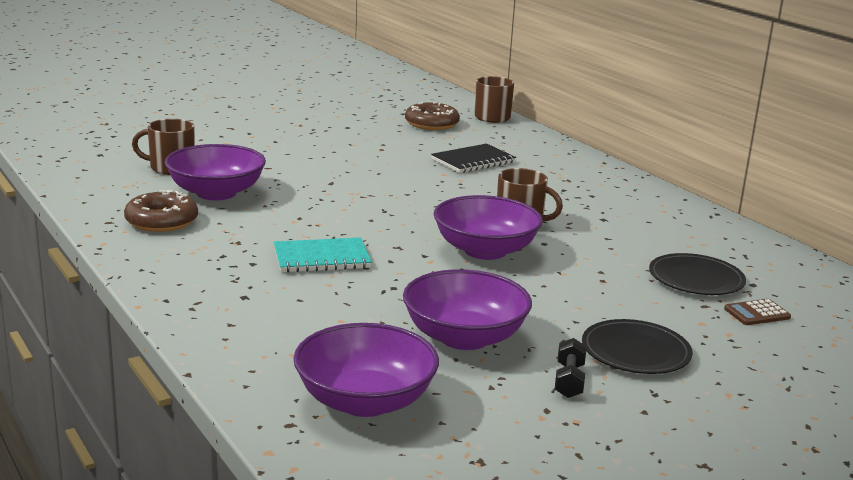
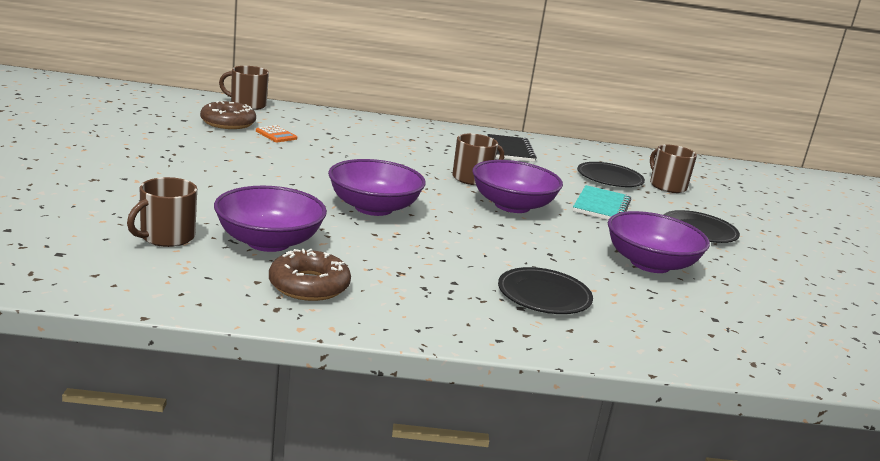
camera: 60 degrees left, 0 degrees up
(287, 301) = (544, 295): none -> black plate
(321, 258) = (471, 256): turquoise notebook -> turquoise notebook (601, 206)
(365, 401) = (729, 327): purple bowl -> purple bowl (373, 208)
(444, 141) = (276, 135): none -> orange calculator
(473, 161) = (334, 144): black notebook -> black notebook (510, 150)
(569, 381) = (728, 261): black dumbbell -> none
(757, 313) = (667, 186): brown calculator -> brown mug

